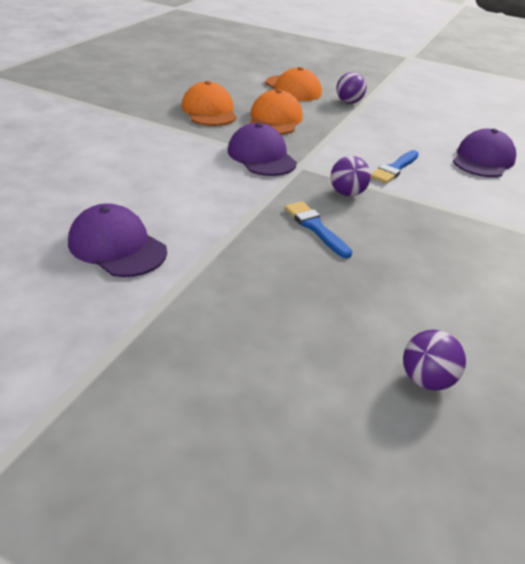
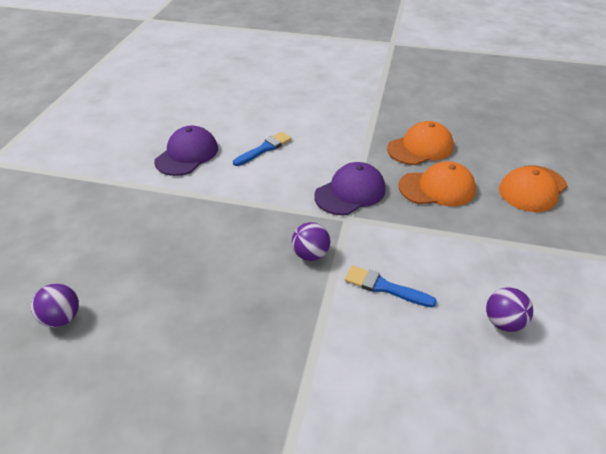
camera: 80 degrees right, 5 degrees up
(315, 228) = (242, 240): blue brush -> blue brush (264, 149)
(348, 102) = (539, 236): purple ball -> purple ball (503, 322)
(483, 160) = (469, 378): purple cap -> none

